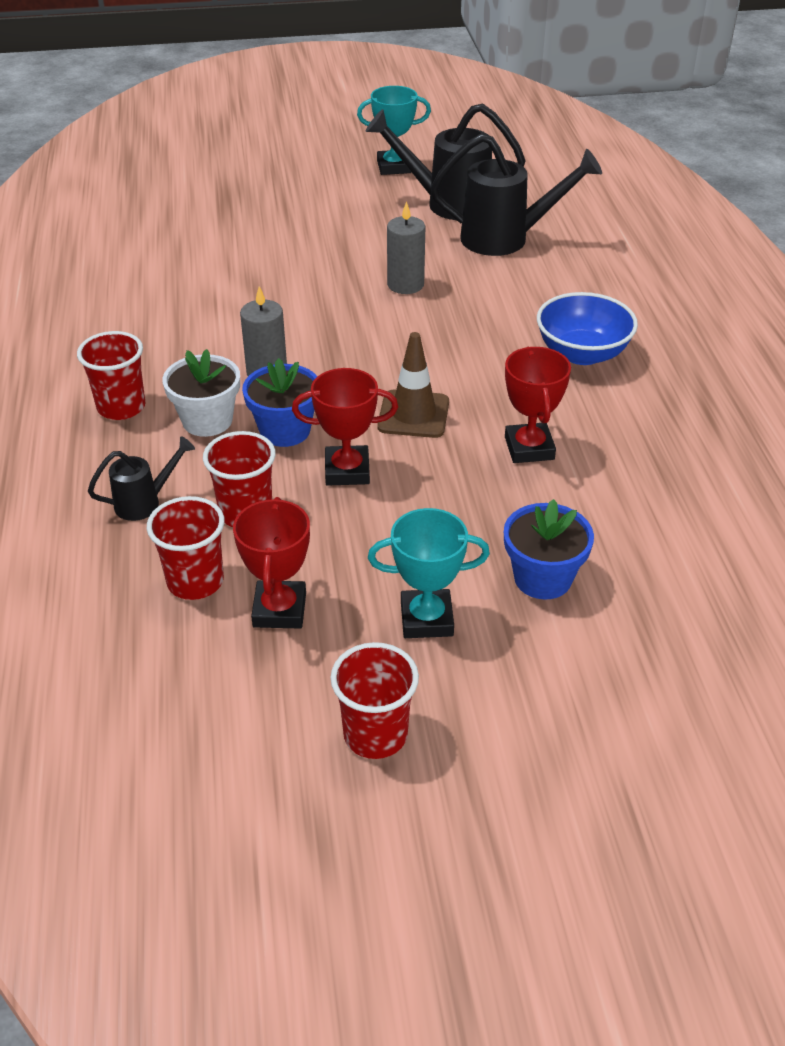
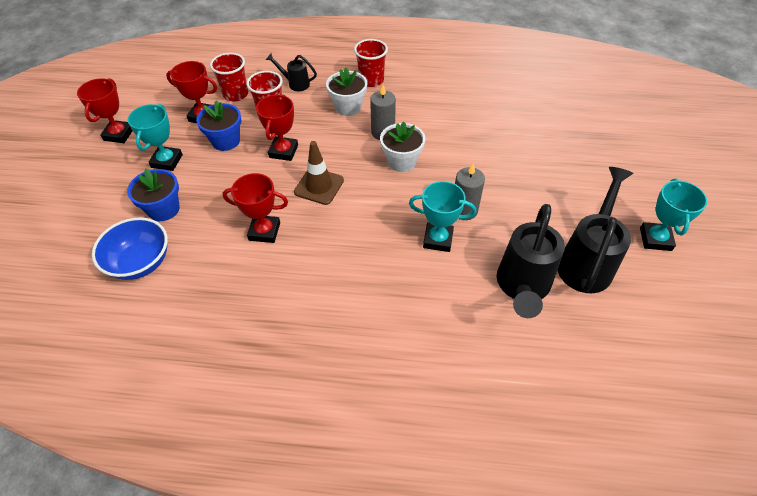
camera: 105 degrees right, 10 degrees up
(145, 502) = (295, 84): black watering can -> black watering can turned 120 degrees clockwise
(285, 430) = (327, 133): blue flower pot -> blue flower pot (226, 141)
(329, 345) = (401, 161): none -> white flower pot
(375, 734) = (119, 134): red cup -> red trophy
(465, 299) = (438, 239): none -> turquoise trophy
(582, 353) = (349, 289): blue bowl -> blue bowl (140, 262)

